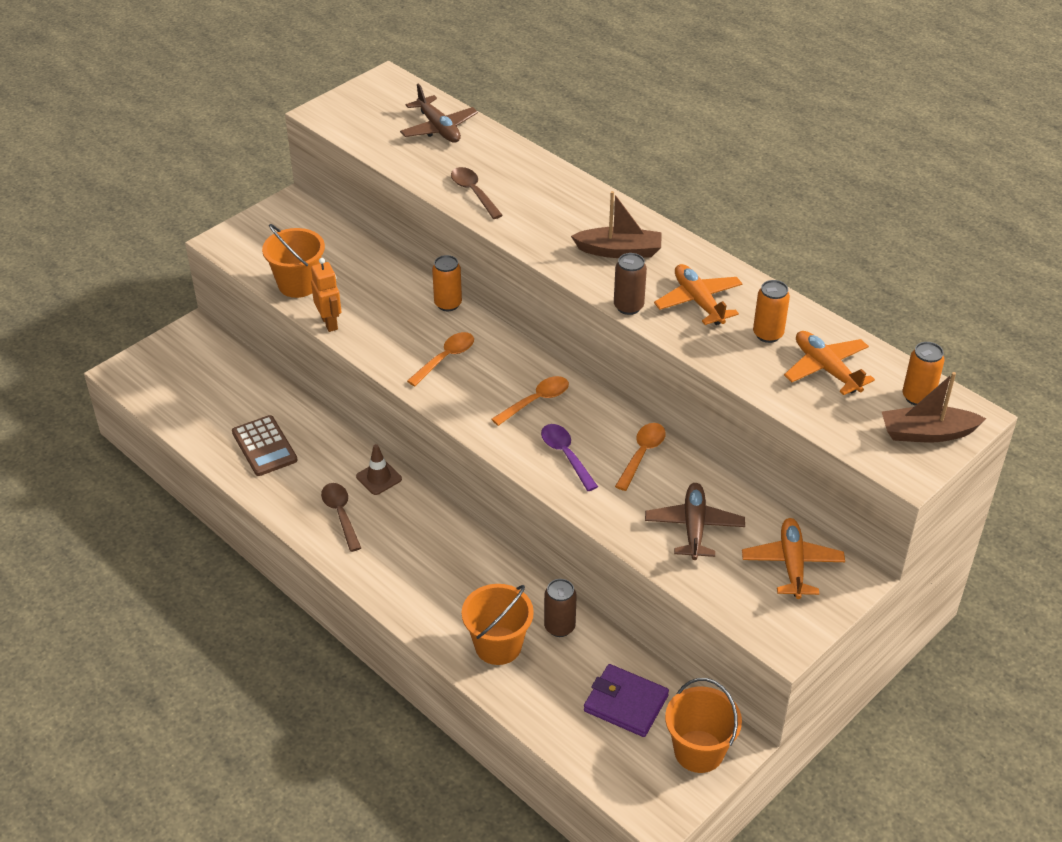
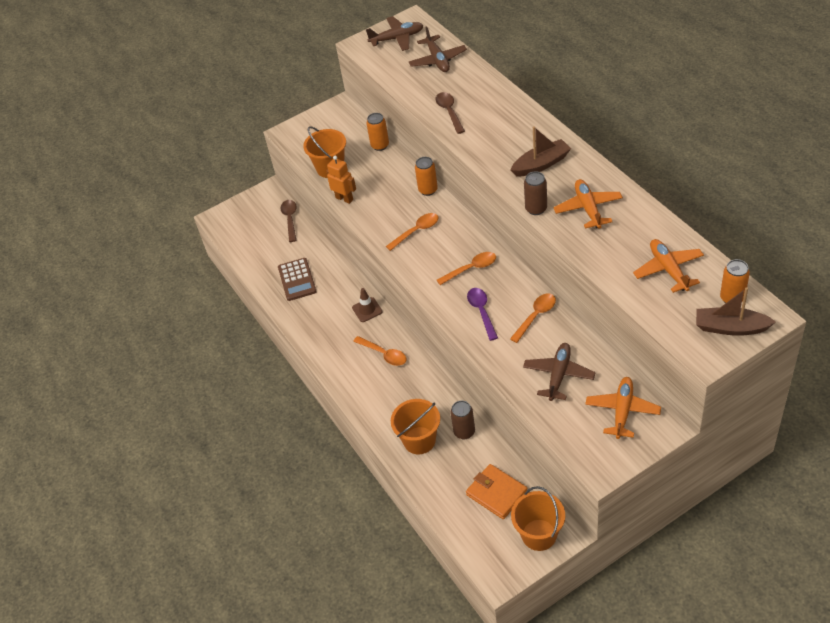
camera: 20 degrees right, 5 degrees up
(330, 323) = (344, 198): orange robot -> orange robot turned 45 degrees counterclockwise
(341, 514) = (336, 334): brown spoon -> brown spoon (290, 219)
(373, 103) = (397, 38): none -> brown plane
(418, 535) = (384, 354): none -> orange spoon
(619, 251) = (541, 164): brown boat -> brown boat turned 45 degrees counterclockwise
(625, 703) = (496, 493): purple wallet -> orange wallet
(768, 334) = (632, 238): orange can -> orange can (380, 145)

